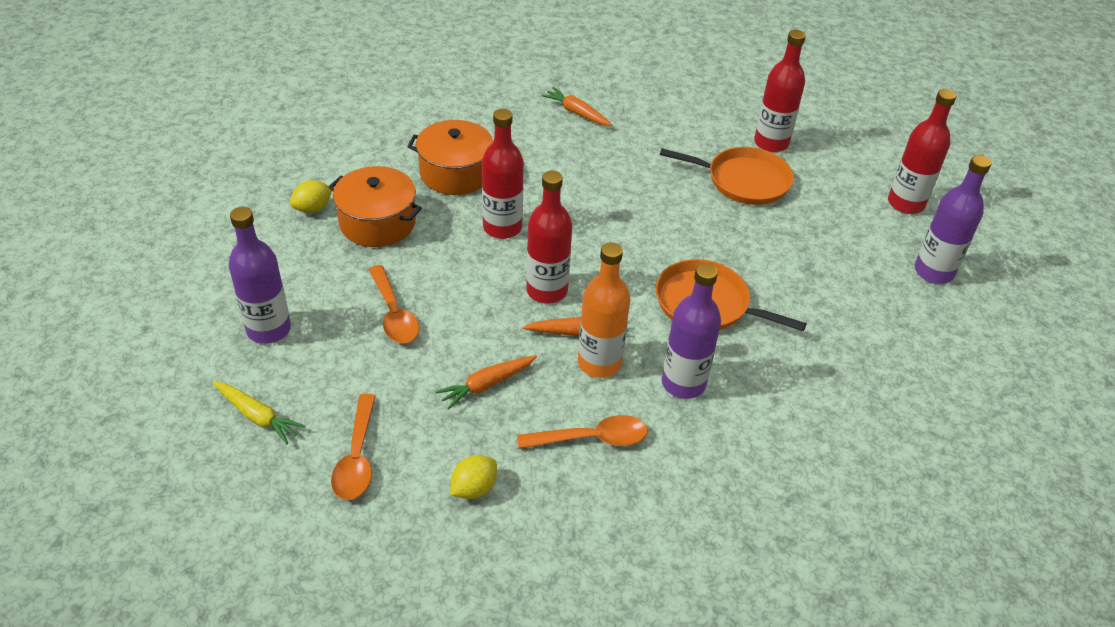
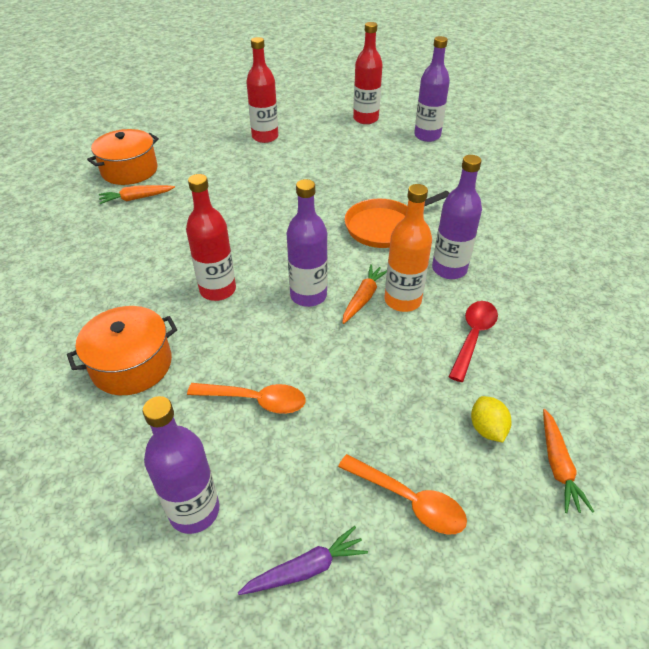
camera: 55 degrees left, 0 degrees up
(258, 416) = (306, 569): yellow carrot -> purple carrot
(313, 208) = (62, 405): yellow lemon -> none
(455, 173) = (126, 289): orange pot -> orange pot (129, 170)
(486, 385) = (382, 373): orange carrot -> orange carrot (558, 466)
(547, 291) = (308, 295): red bottle -> purple bottle
(591, 438) = (473, 337): orange spoon -> red spoon
(743, 181) = (287, 162): orange pan -> none

